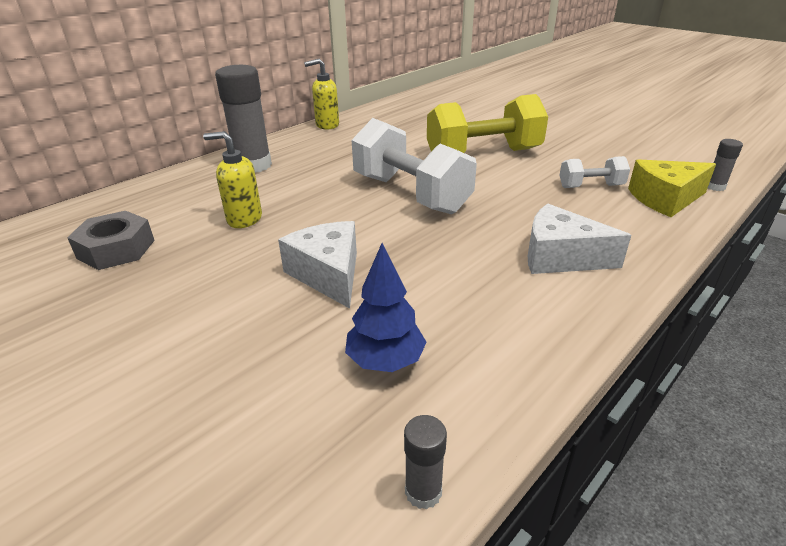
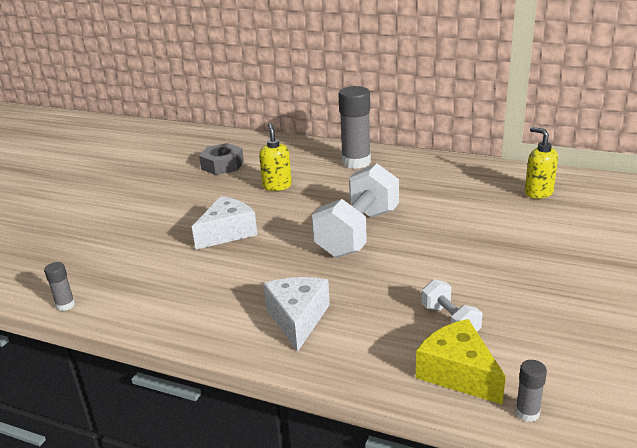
camera: 70 degrees right, 5 degrees down
(327, 125) = (462, 163): yellow soap dispenser -> yellow soap dispenser (538, 193)
(385, 361) = (152, 273): blue tree -> none
(483, 154) = (472, 249): yellow dumbbell -> none

